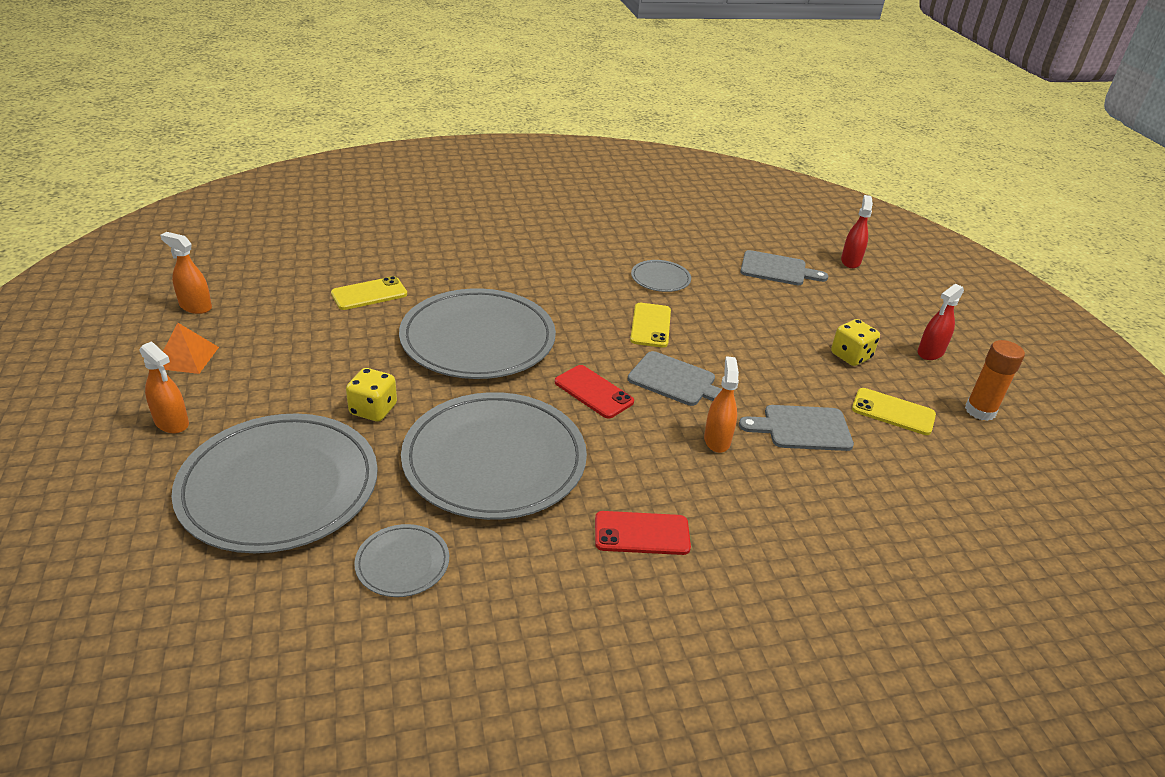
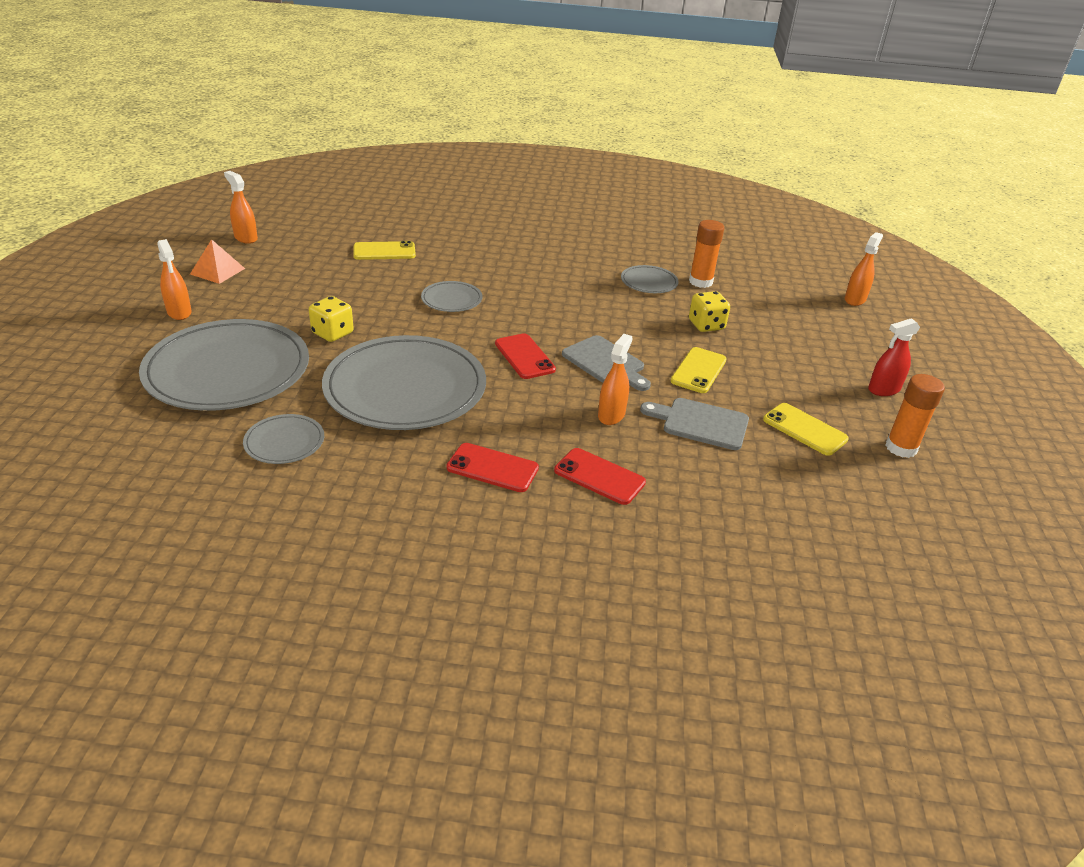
camera: 20 degrees right, 0 degrees up
(478, 339) = (451, 299): grey plate -> grey plate, size x0.44
(650, 325) = (613, 316): yellow phone -> yellow phone (698, 370)
(707, 269) = (700, 282): none -> orange glue stick
(748, 514) = (599, 476): none -> red phone
(777, 269) = (771, 293): grey cutting board -> none
(850, 261) = (855, 299): red spray bottle -> orange spray bottle
(850, 356) = (794, 376): yellow dice -> yellow dice (706, 325)

